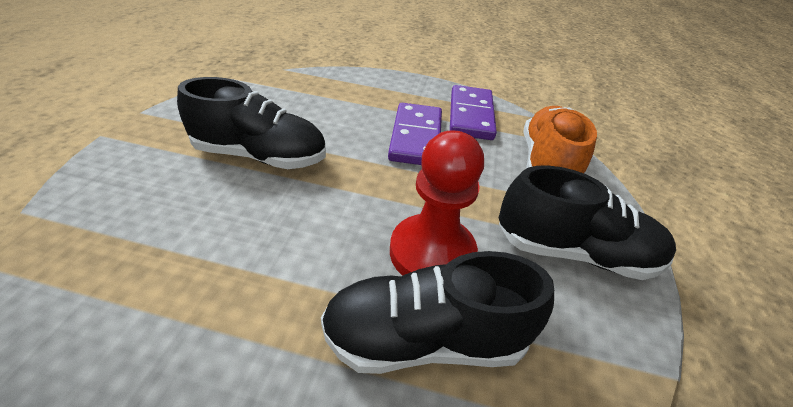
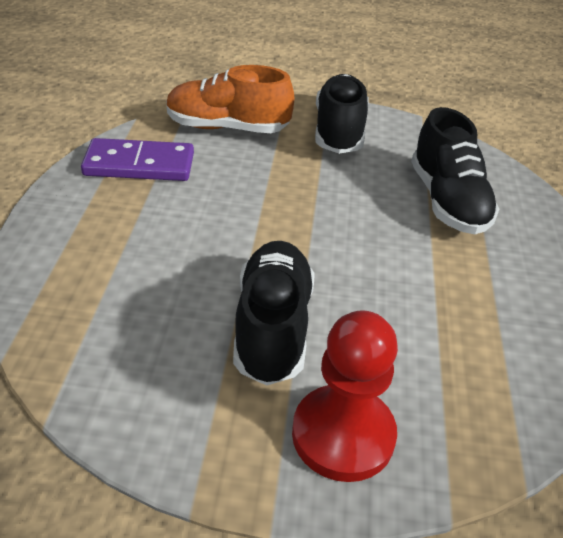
camera: 95 degrees left, 0 degrees up
(416, 137) = (198, 205): purple domino -> none
(432, 252) = (370, 197): red pawn -> red pawn (343, 435)

